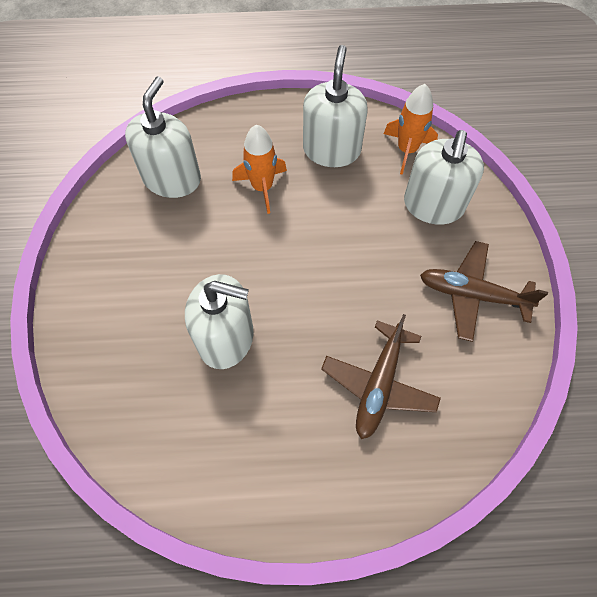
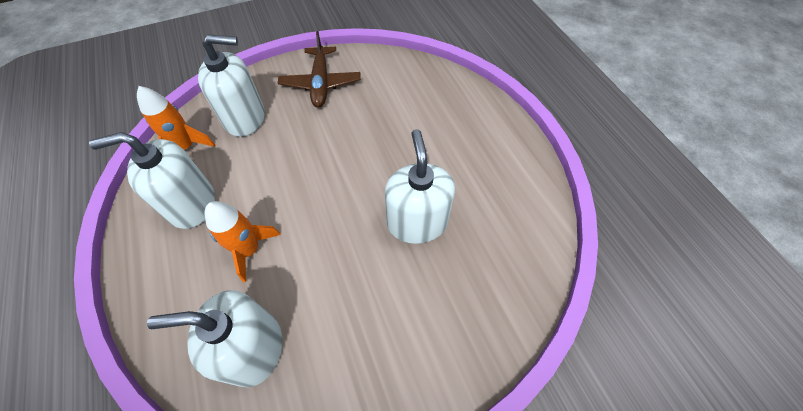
camera: 110 degrees left, 5 degrees down
(379, 385) = (410, 117): brown plane -> none

